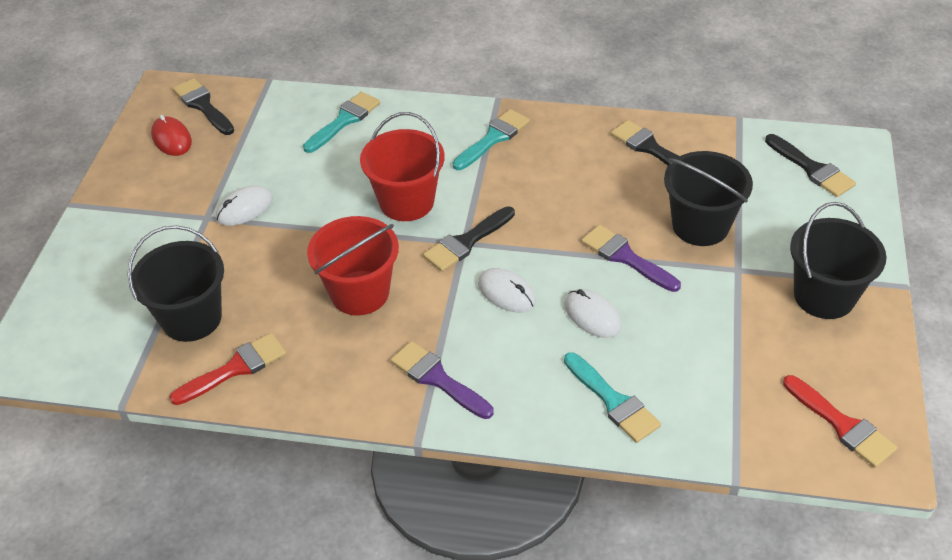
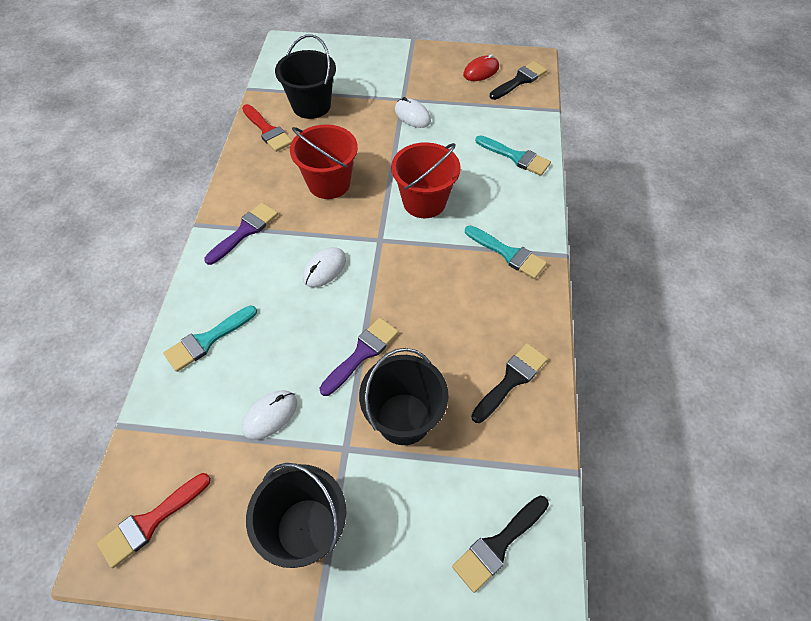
camera: 85 degrees right, 10 degrees up
(466, 242) = (380, 241): black brush -> none
(592, 316) = (296, 327): white mouse -> white mouse (270, 415)

